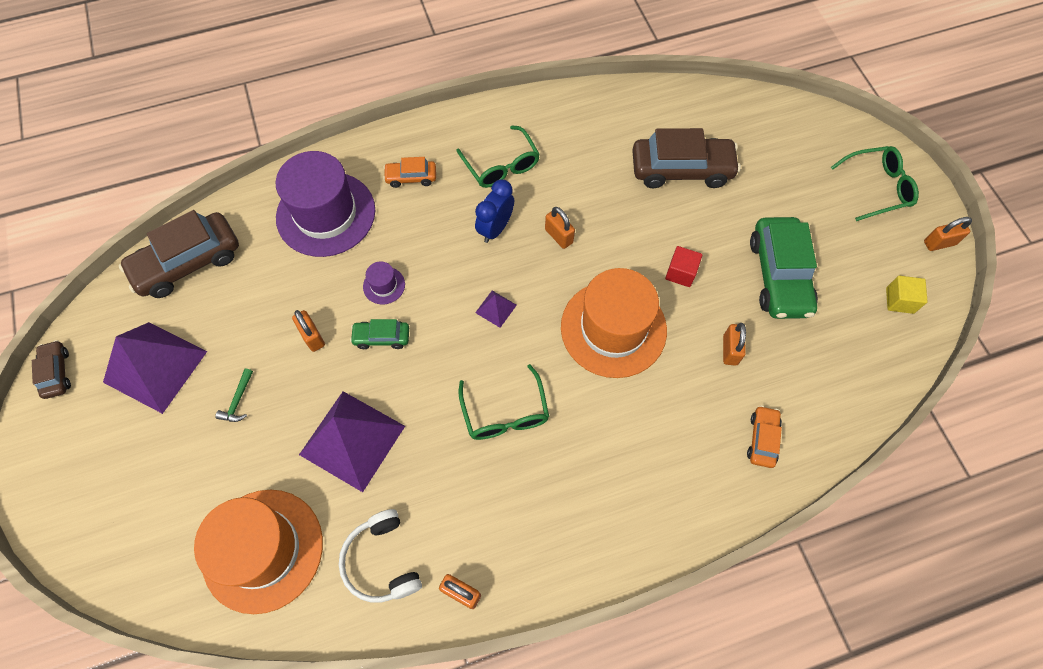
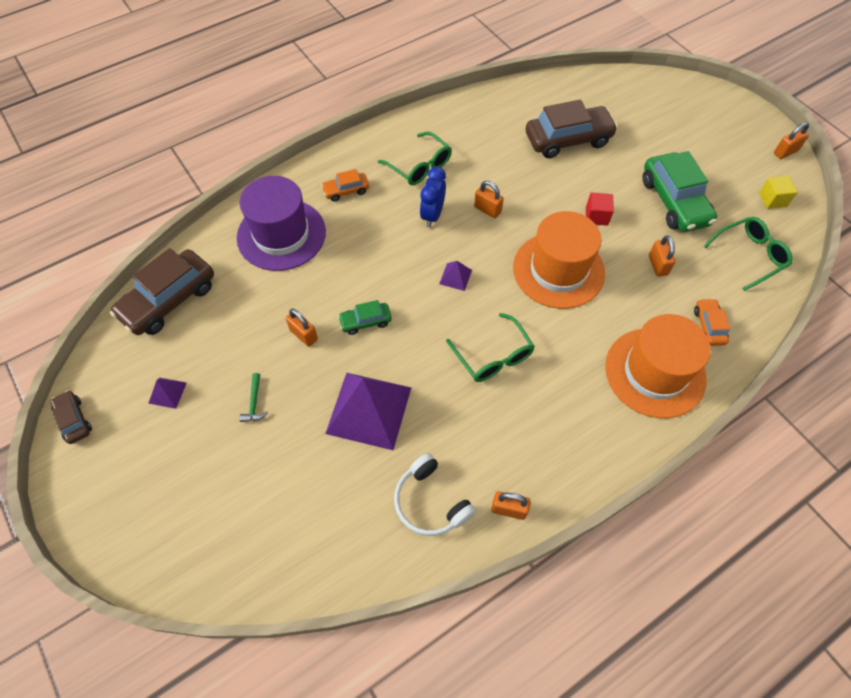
camera: 15 degrees left, 5 degrees down
(155, 366) = (167, 392): purple pyramid -> purple pyramid, size x0.43
(263, 550) = (320, 521): orange hat -> orange hat (655, 372)
(384, 285) = (353, 280): purple hat -> none
(877, 187) = (724, 122): green glasses -> green glasses (750, 255)

